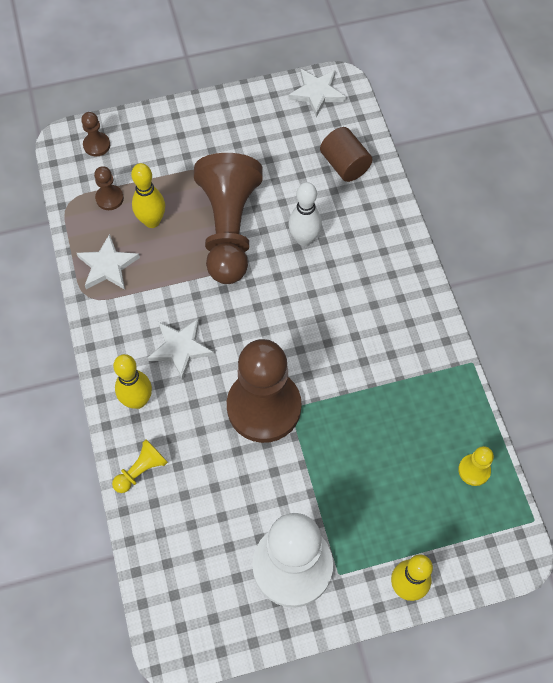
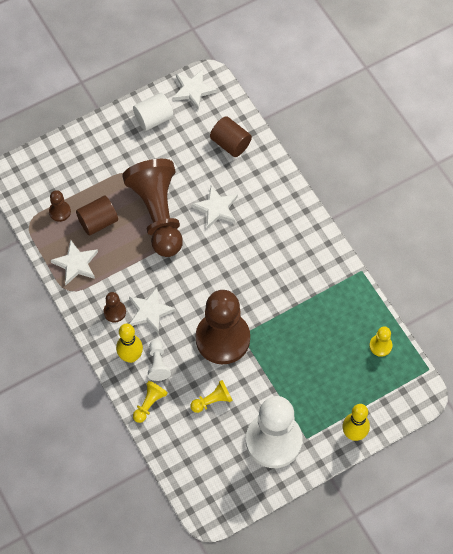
camera: 15 degrees left, 0 degrees up
(96, 145) = (35, 172): brown pawn -> brown pawn (114, 312)
(152, 221) = (98, 222): yellow bowling pin -> brown cylinder
(169, 419) = (158, 364): none -> white pawn
(226, 488) = (212, 401): none -> yellow pawn
(259, 115) = (153, 118): none -> white cylinder
(304, 239) = (216, 208): white bowling pin -> white star

